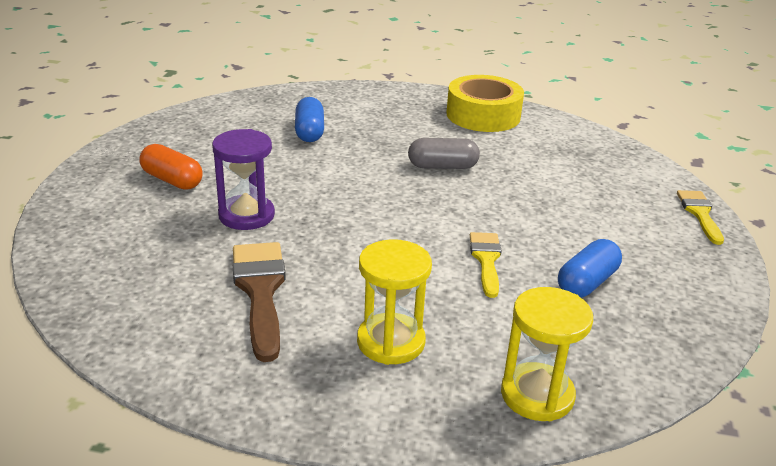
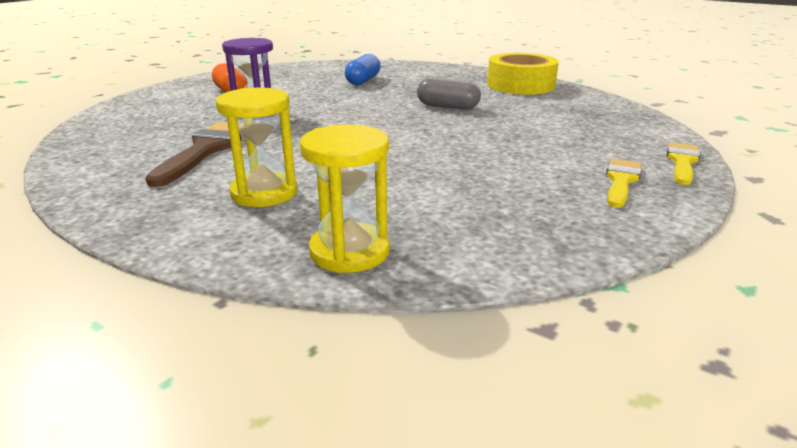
camera: 25 degrees right, 5 degrees down
(486, 260) = (417, 160): yellow brush -> yellow brush (621, 181)
(586, 282) = (499, 187): blue capsule -> none

